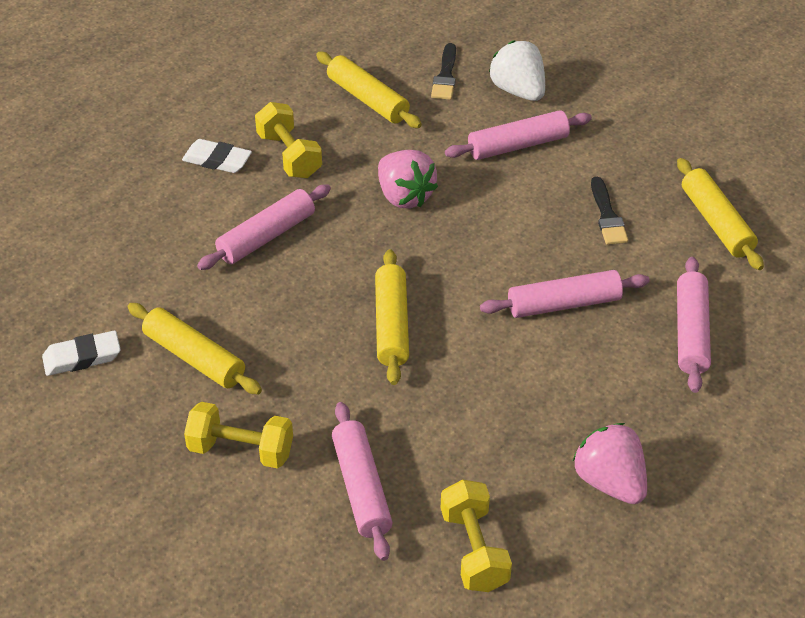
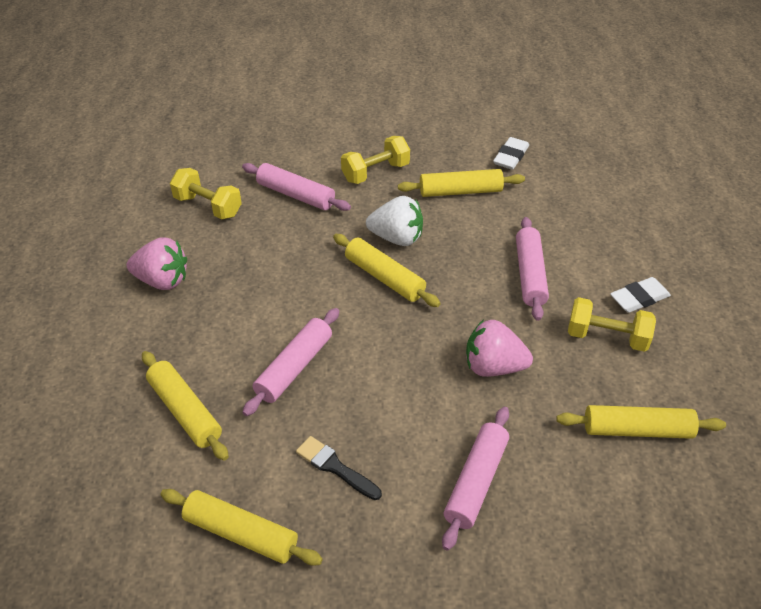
camera: 135 degrees right, 0 degrees up
(445, 76) = (622, 510): black brush -> none
(518, 91) = (548, 547): white strawberry -> white strawberry (397, 238)
(691, 332) = (185, 411): pink rolling pin -> yellow rolling pin

